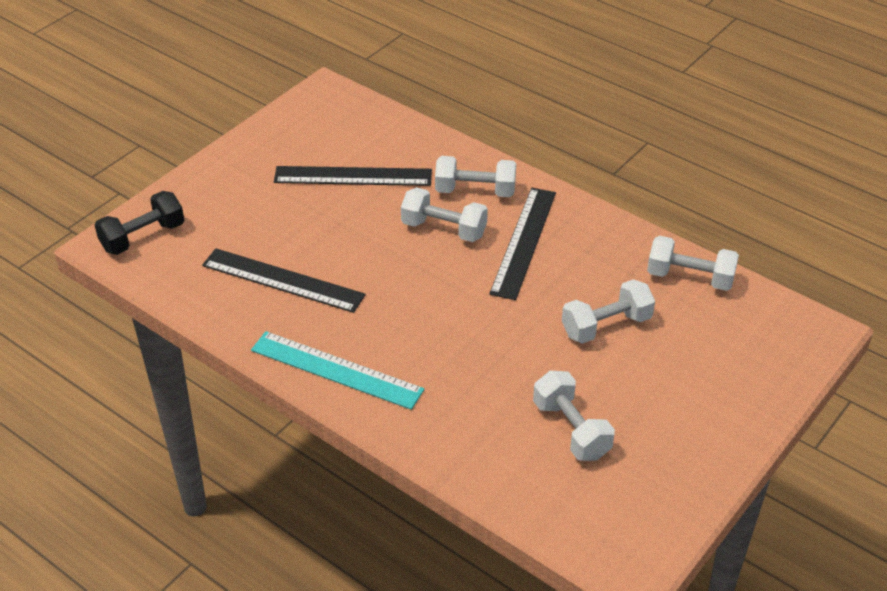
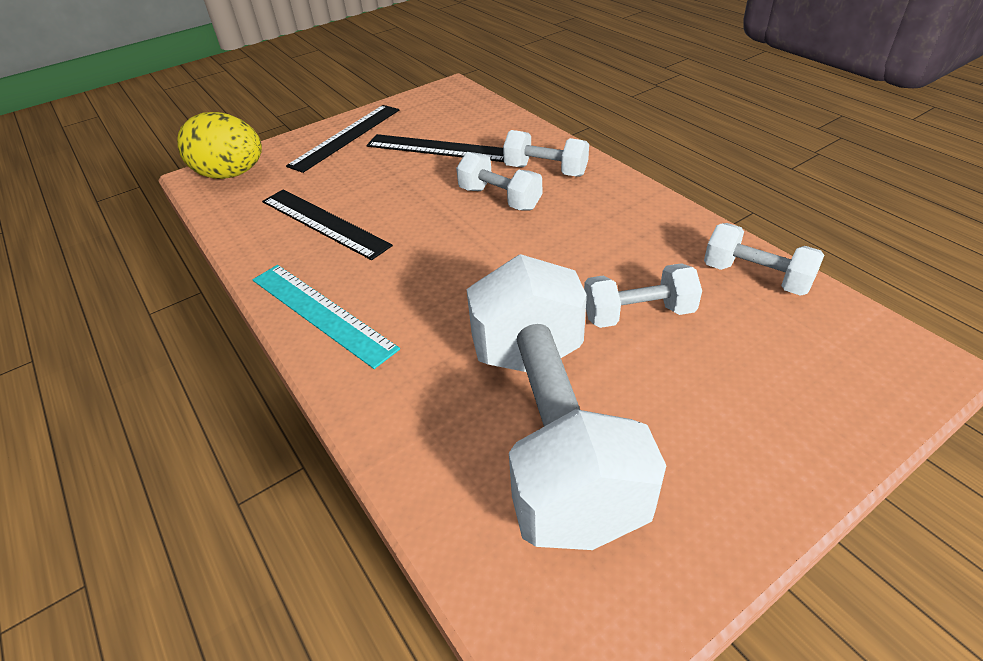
camera: 20 degrees right, 0 degrees up
(143, 237) = (231, 174): black dumbbell -> yellow egg
(524, 242) = (576, 219): black ruler -> black ruler (346, 137)
(571, 430) = (551, 431): white dumbbell -> white dumbbell, size x2.18

